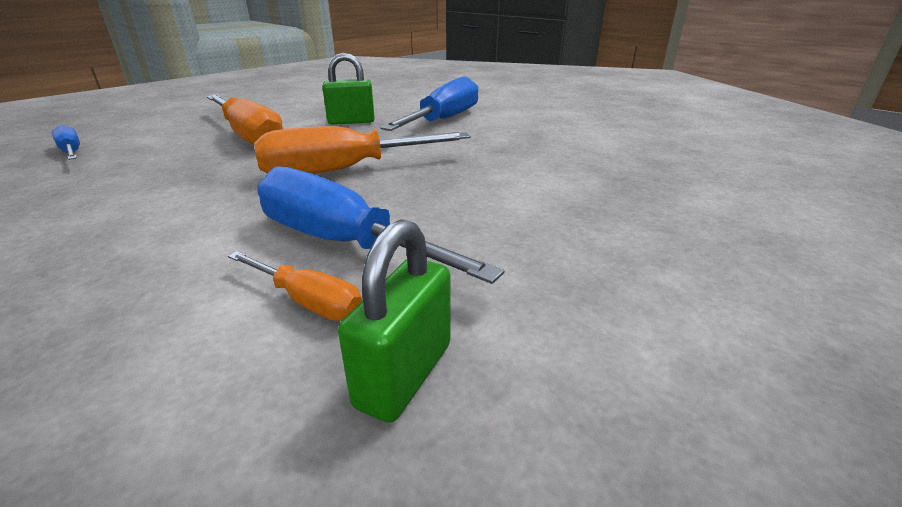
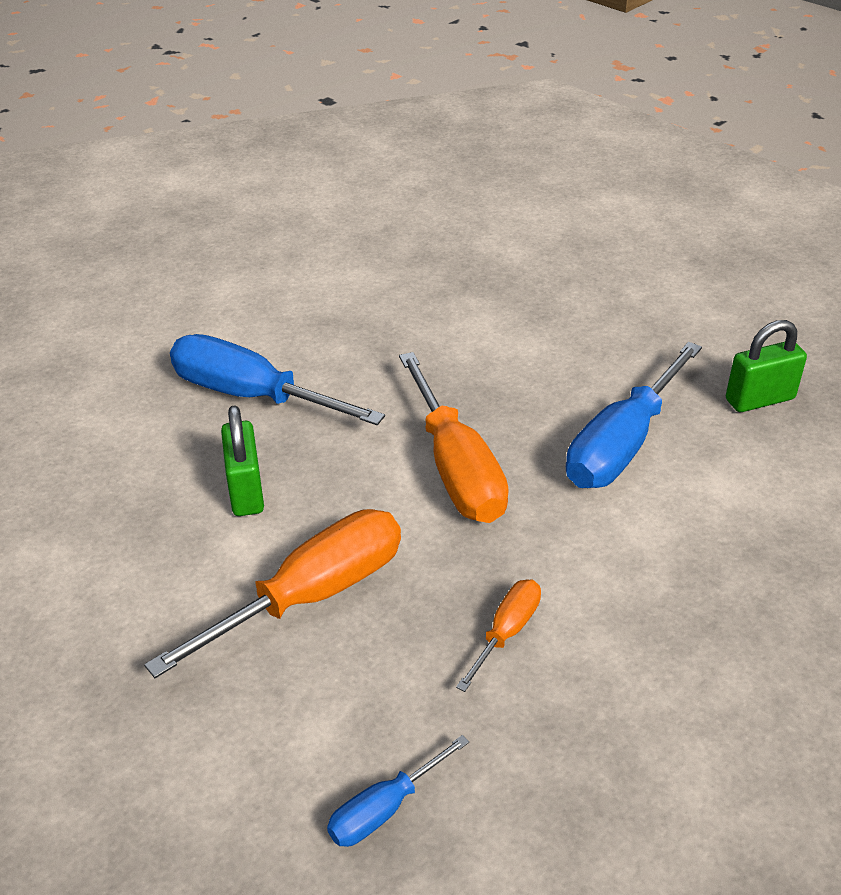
camera: 90 degrees left, 10 degrees up
(307, 301) = (707, 449): orange screwdriver -> orange screwdriver (506, 633)
(404, 374) = (759, 399): green padlock -> green padlock turned 45 degrees counterclockwise

